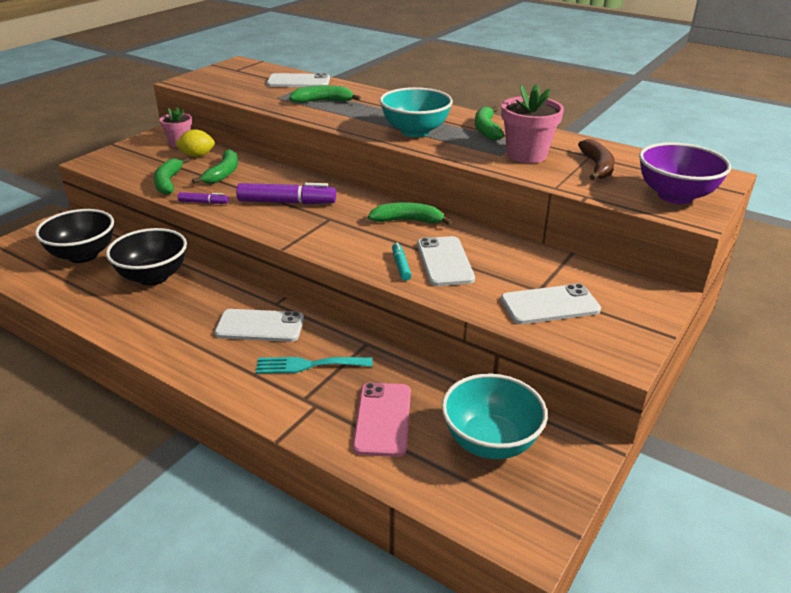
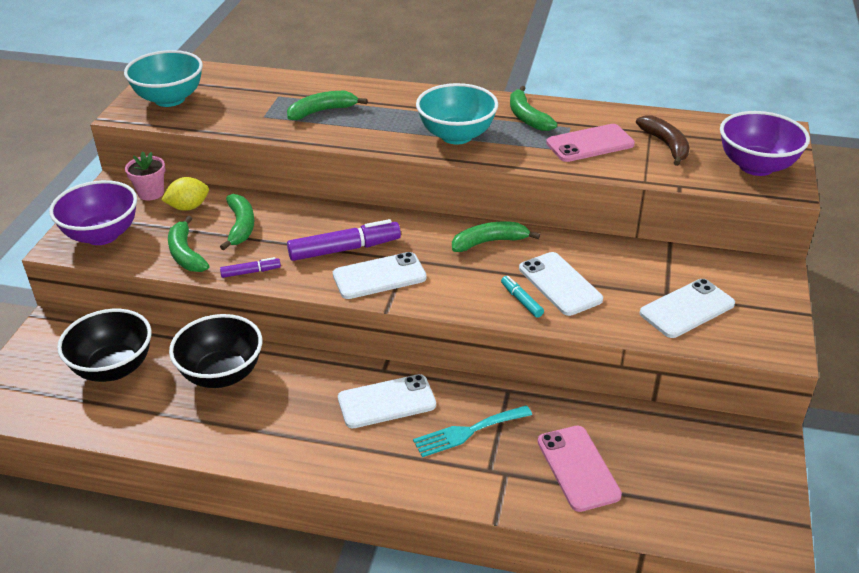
camera: 20 degrees left, 5 degrees up
(123, 160) = (102, 235): none -> purple bowl
(298, 82) = (269, 86): white phone -> white phone (379, 276)
(490, 442) = (686, 461): turquoise bowl -> turquoise bowl (169, 99)
(526, 155) = (590, 144): pink flower pot -> pink phone

